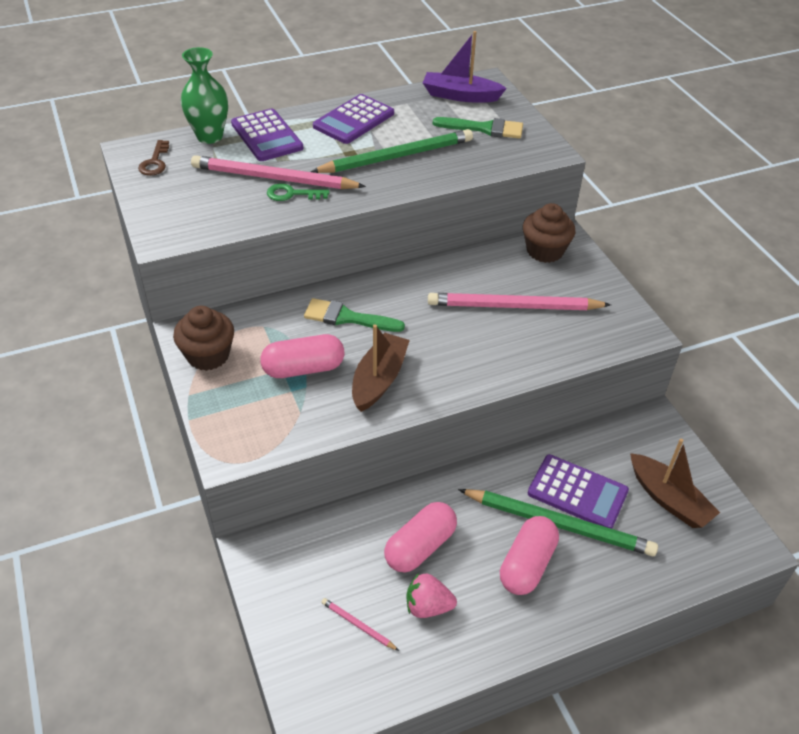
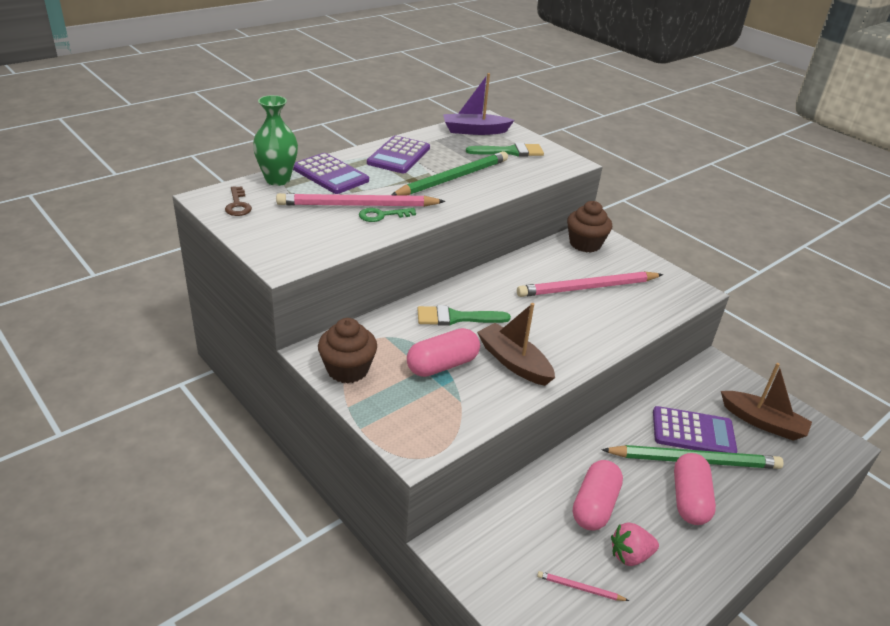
camera: 20 degrees left, 10 degrees down
(379, 379) = (513, 362): brown boat -> brown boat turned 45 degrees counterclockwise

